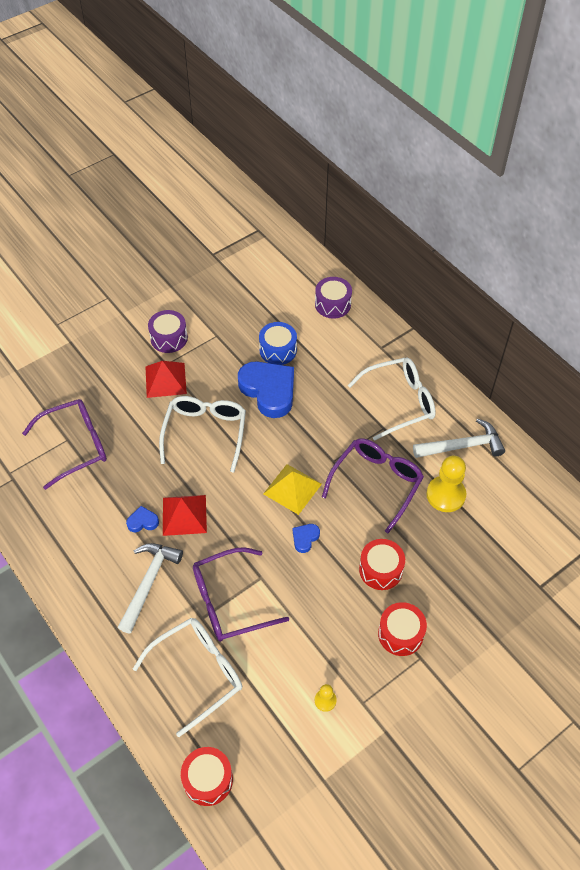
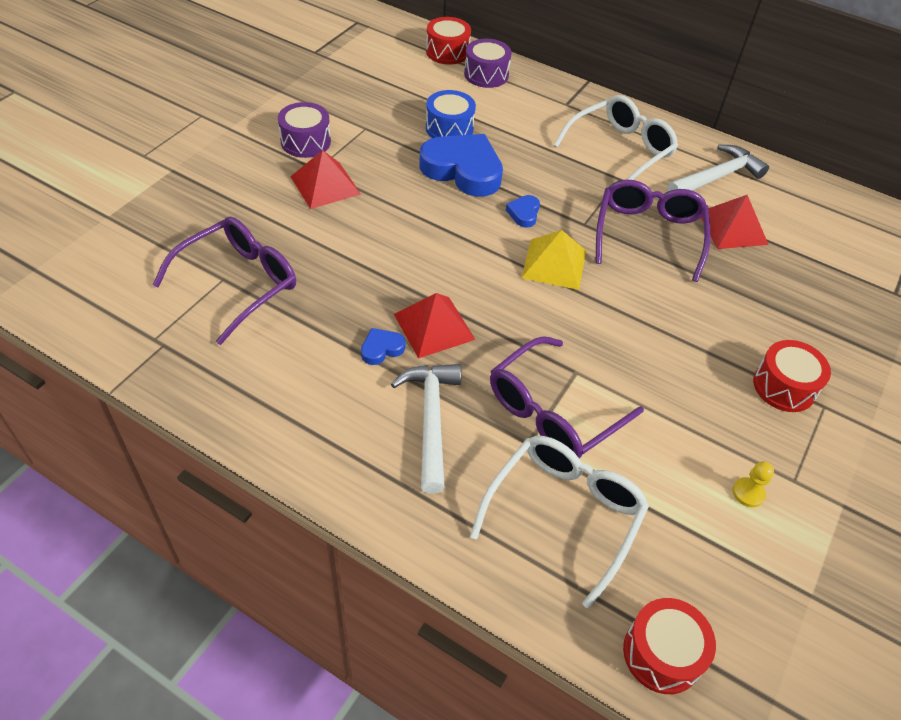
camera: 25 degrees left, 5 degrees down
(205, 432) = (409, 229): white glasses -> none
(305, 538) = (603, 313): blue heart -> blue heart (524, 213)
(380, 570) = (714, 323): red drum -> red drum (447, 52)
(445, 495) = (732, 228): yellow pawn -> red pyramid

